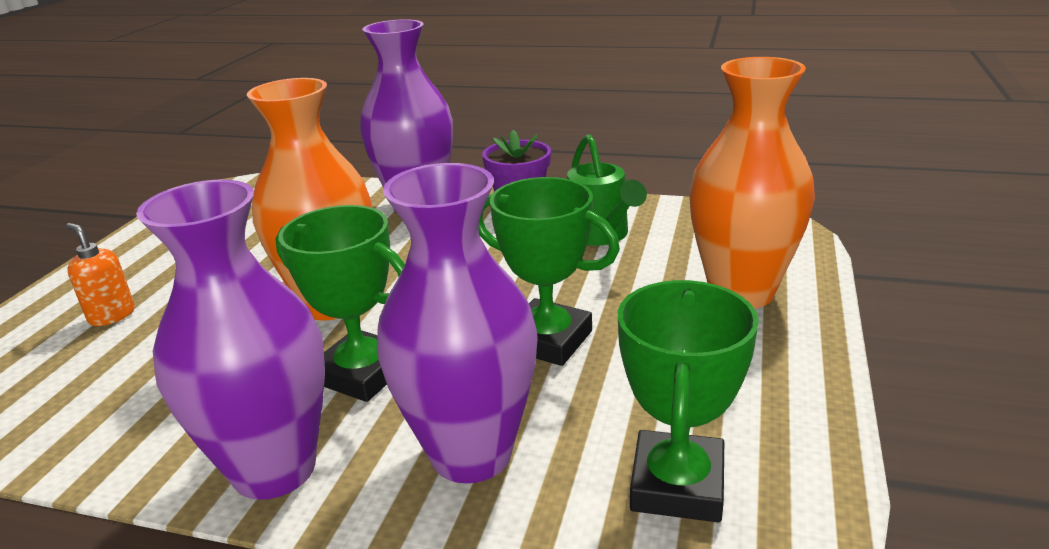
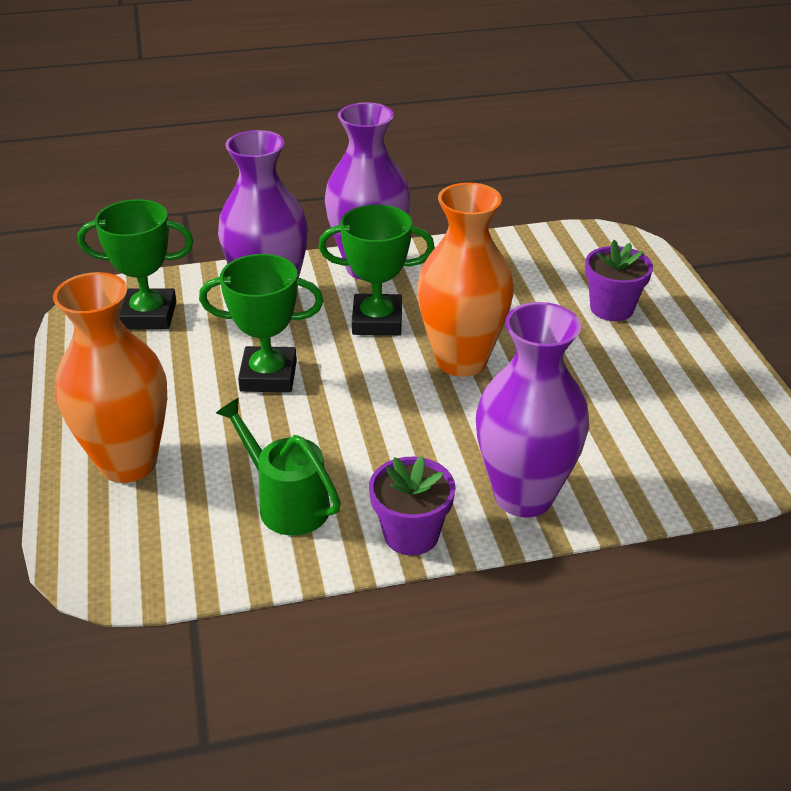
camera: 150 degrees right, 10 degrees up
(112, 315) = (611, 308): orange soap dispenser -> purple flower pot
(677, 485) = (149, 315): green trophy -> green trophy turned 75 degrees counterclockwise

